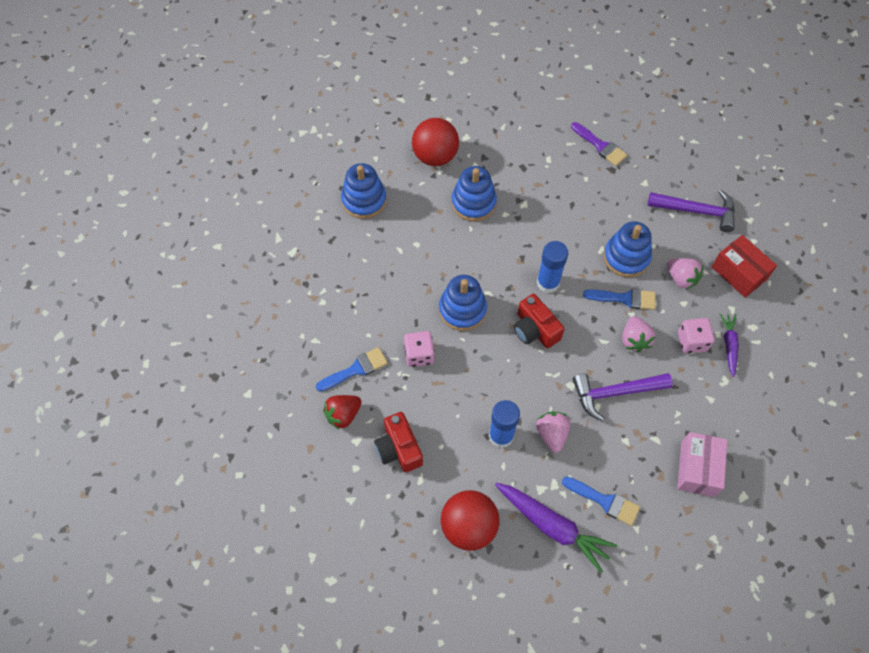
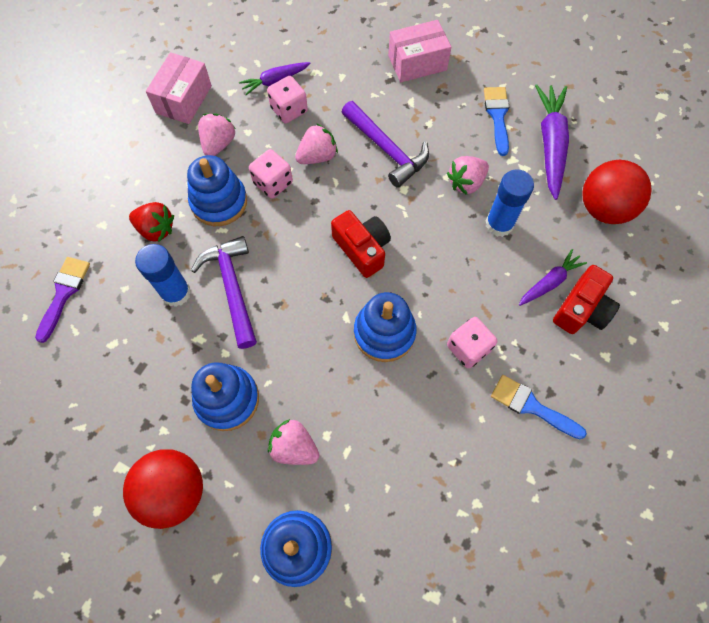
camera: 120 degrees left, 5 degrees up
(343, 415) = (590, 387): red strawberry -> red strawberry (156, 229)
(420, 224) = (294, 447): none -> pink strawberry
(433, 440) = (549, 282): none -> purple carrot
(535, 329) = (362, 248): red camera -> red camera turned 60 degrees counterclockwise
(548, 283) = (296, 262): blue glue stick -> blue glue stick (176, 293)
(625, 298) = (273, 183): blue brush -> pink dice
(696, 211) = (120, 161): purple hammer -> purple hammer (232, 288)
(739, 273) = (183, 99): red box -> pink box

